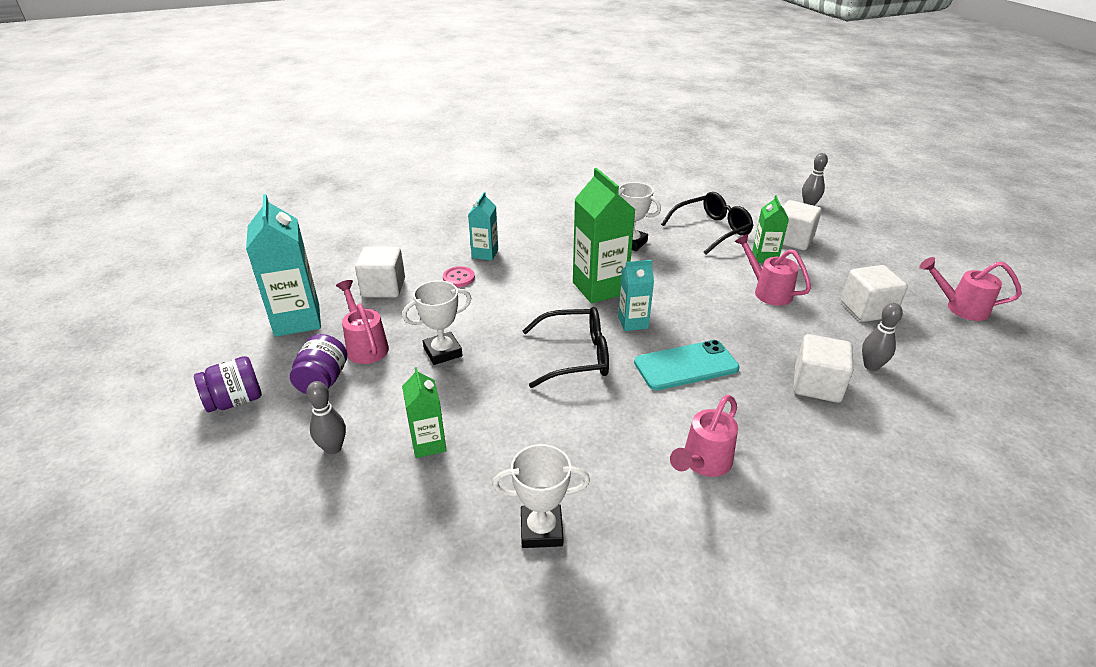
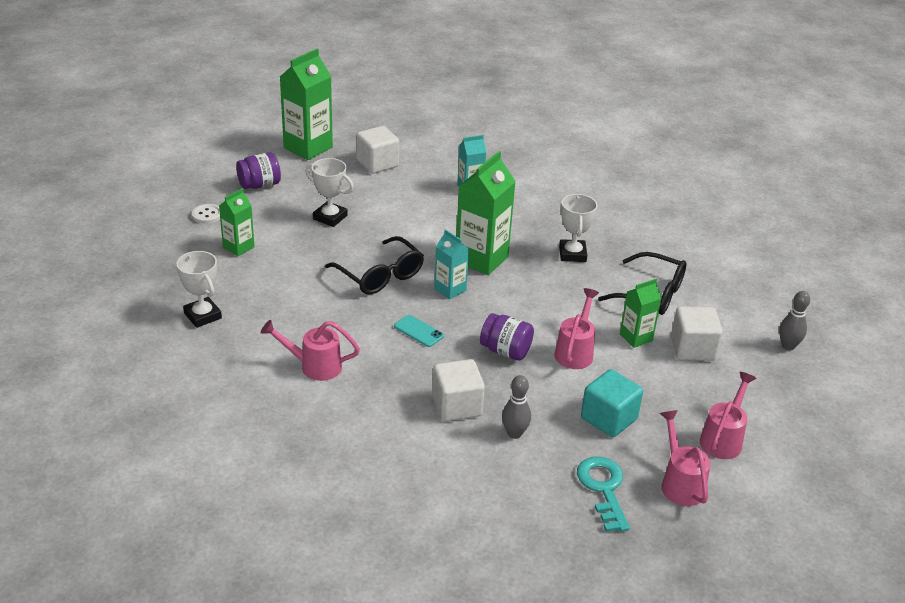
camera: 55 degrees right, 0 degrees up
(235, 401) = (215, 164): purple jar -> purple jar (505, 351)
(297, 320) = (308, 147): turquoise carton -> green carton
(333, 448) = (207, 215): grey bowling pin -> white button
(365, 346) = (307, 185): pink watering can -> pink watering can (723, 439)
(458, 278) = (423, 189): pink button -> none
(686, 365) = (418, 331): turquoise phone -> turquoise phone, size x0.56
(867, 309) = (608, 419): white cube -> turquoise cube
(961, 347) = (603, 488): none -> turquoise key

